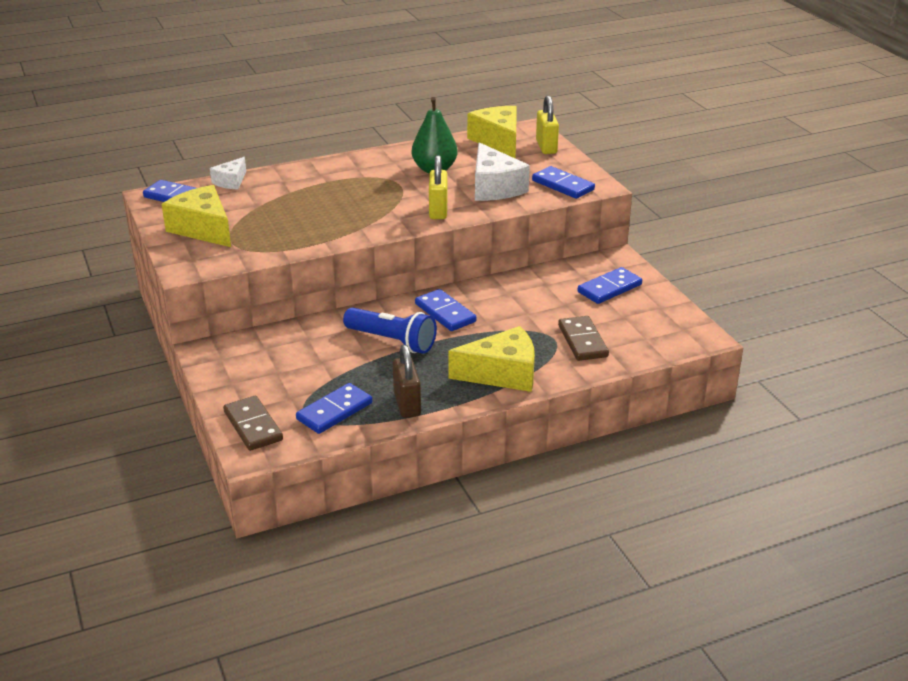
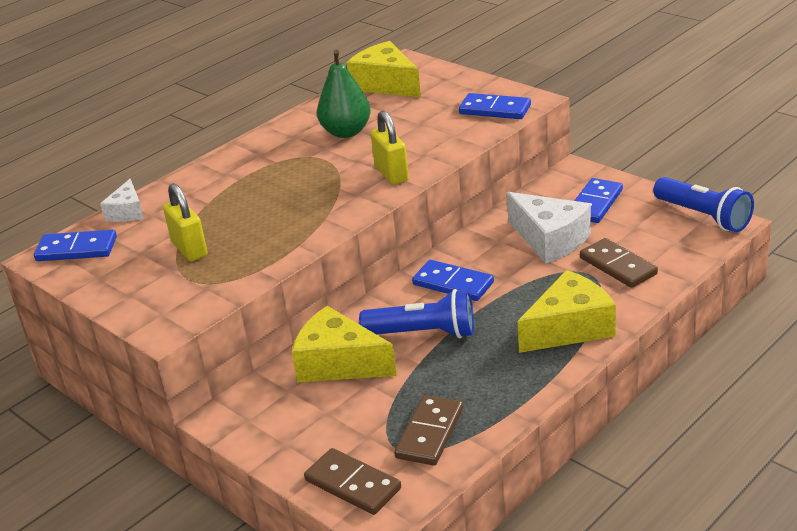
camera: 20 degrees left, 0 degrees up
(203, 229) = (142, 275): yellow cheese -> yellow cheese (338, 363)
(334, 411) = (429, 433): blue domino -> brown domino
(407, 404) = (501, 396): brown padlock -> none
(494, 187) = (427, 132): white cheese -> white cheese (550, 240)
(546, 147) = (440, 76): yellow padlock -> yellow padlock (189, 249)
(688, 326) = (703, 217): none -> blue flashlight

